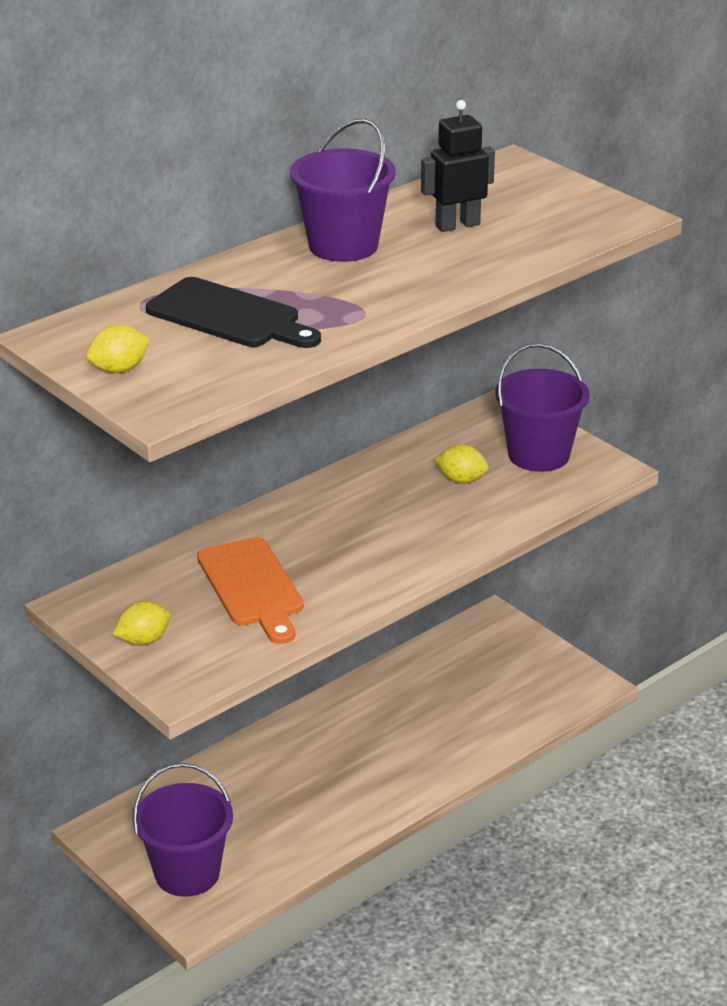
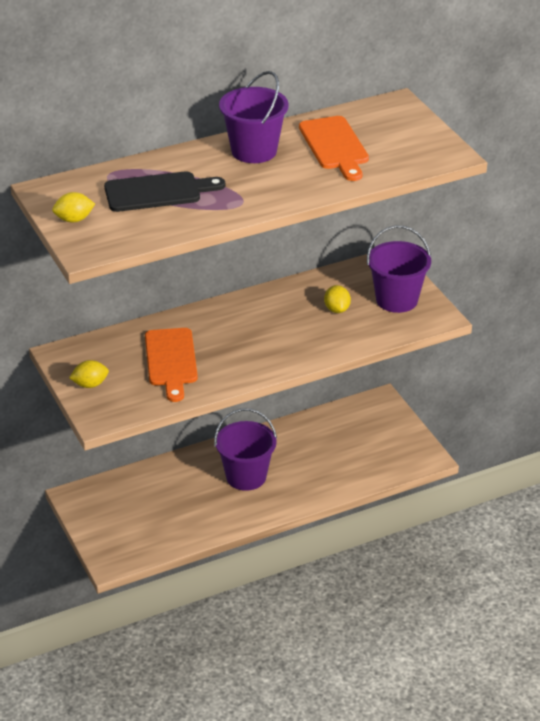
camera: 15 degrees right, 5 degrees up
(187, 873) = (117, 533): purple bucket -> purple bucket (246, 476)
(229, 316) = (158, 192): black cutting board -> black cutting board turned 60 degrees counterclockwise
(457, 225) = (335, 146): black robot -> orange cutting board
(461, 480) = (337, 309): yellow lemon -> yellow lemon turned 45 degrees clockwise

